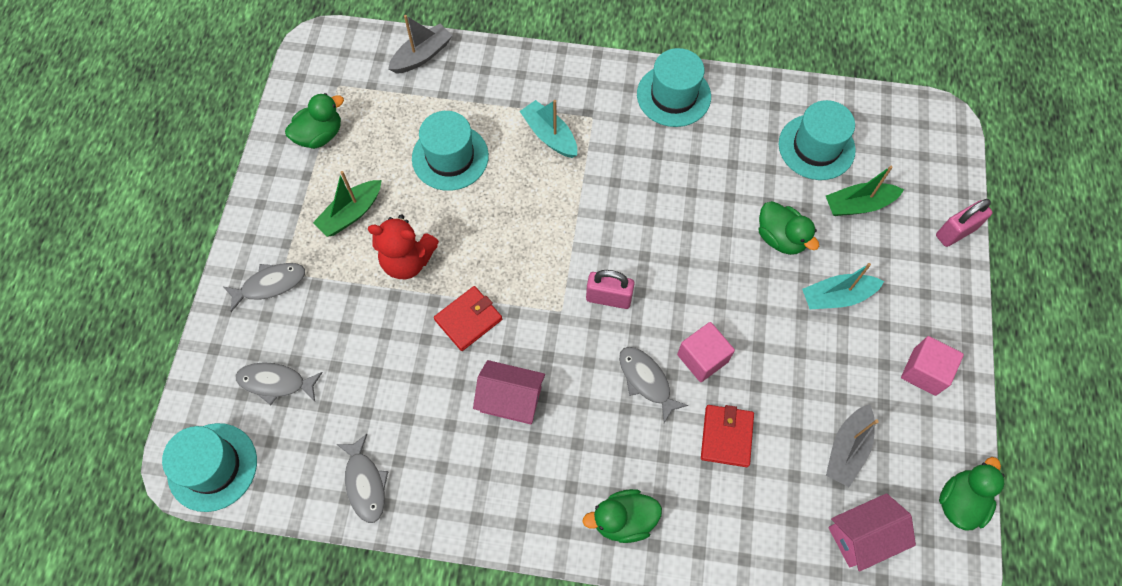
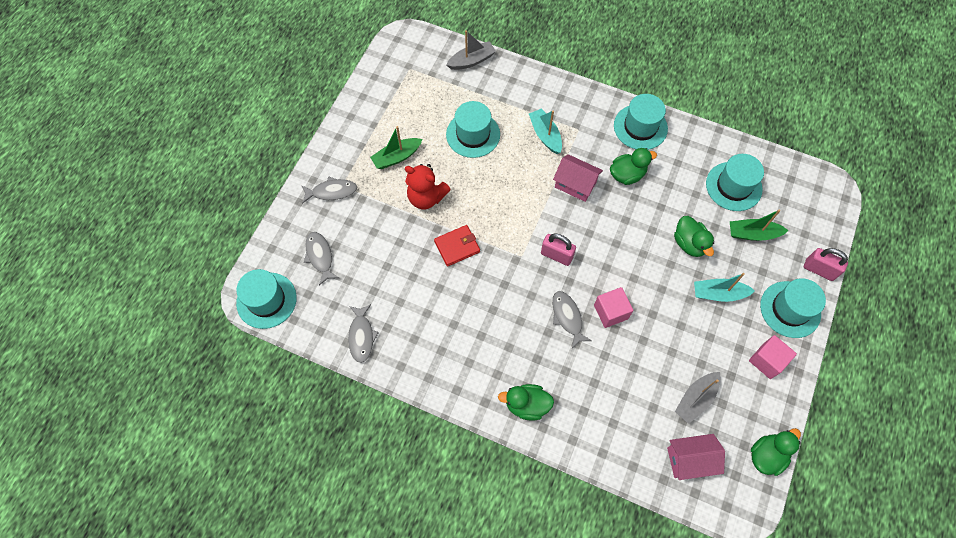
camera: 15 degrees right, 0 degrees up
(276, 382) = (320, 256): grey fish -> grey fish turned 45 degrees clockwise
(320, 135) = (389, 100): green duck -> green duck (627, 175)
(511, 399) = (472, 306): pink house -> pink house (575, 184)
(726, 436) = (613, 368): red wallet -> none
(934, 294) = (790, 309): none -> turquoise hat
(955, 232) = (819, 270): pink padlock -> pink padlock turned 45 degrees clockwise

